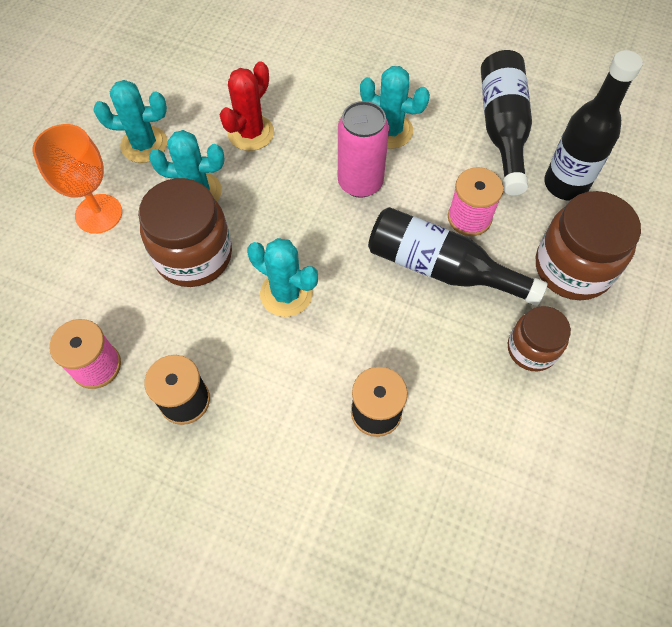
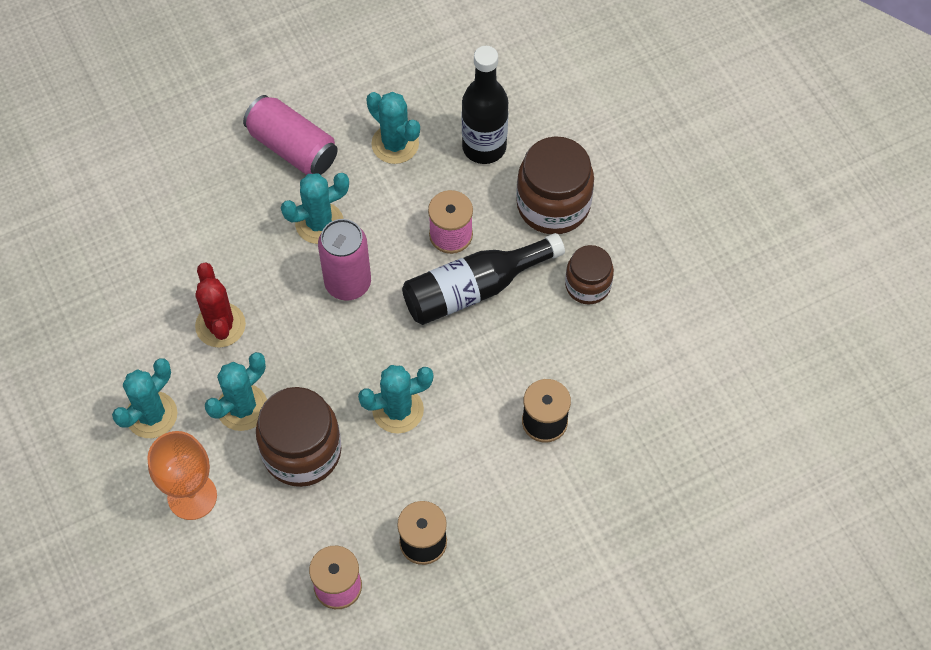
camera: 50 degrees left, 0 degrees up
(430, 74) = (292, 148): none -> pink can
(502, 128) = (395, 144): black bottle -> turquoise cactus

